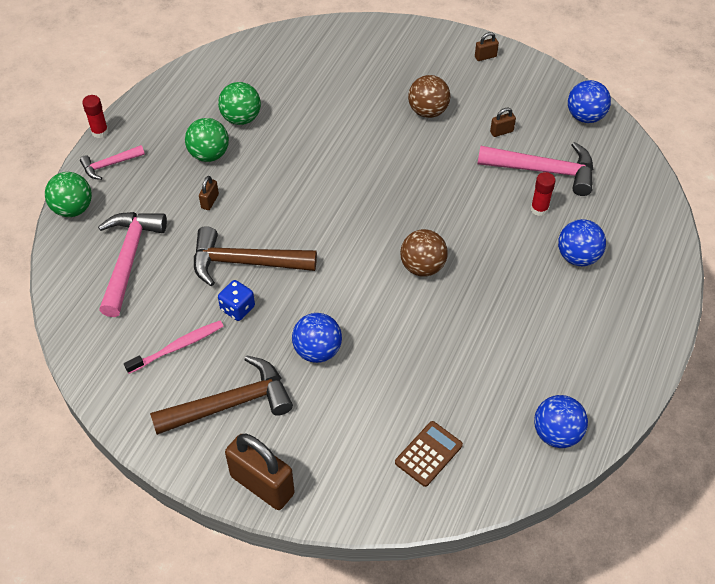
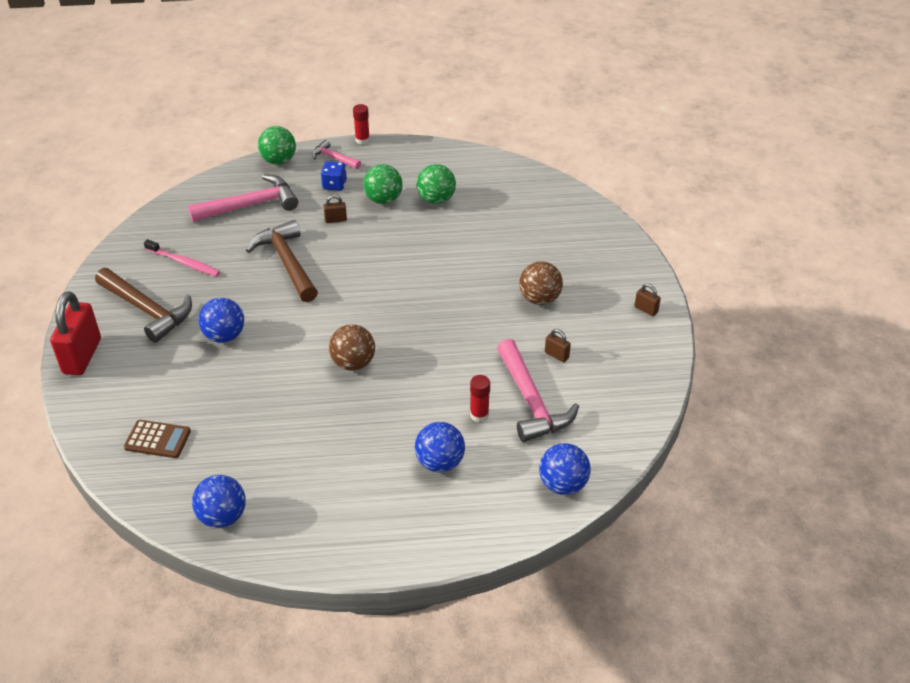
camera: 60 degrees right, 10 degrees down
(237, 308) = (239, 277): blue dice -> blue dice (334, 185)
(262, 485) = (82, 356): brown padlock -> red padlock
(585, 116) = (630, 407): blue ball -> blue ball (563, 484)

